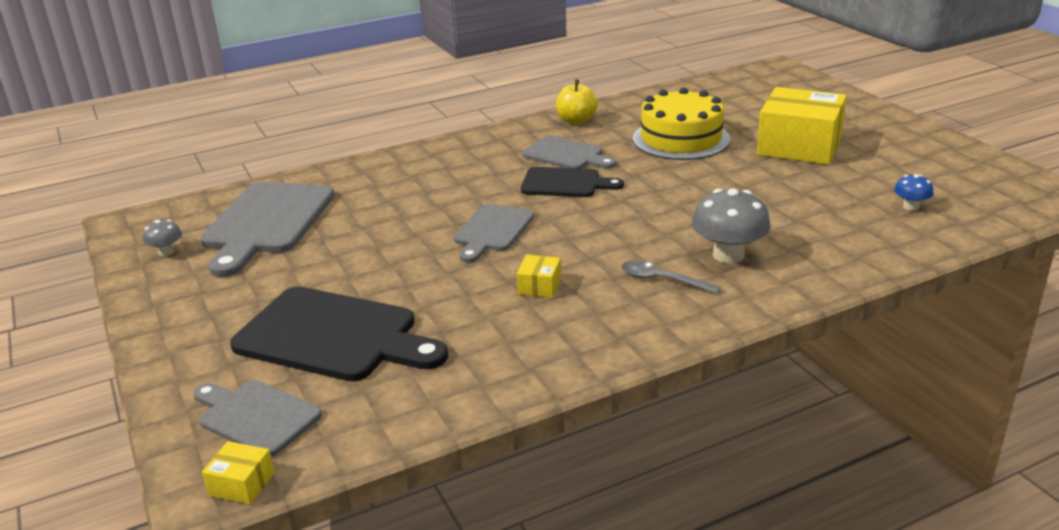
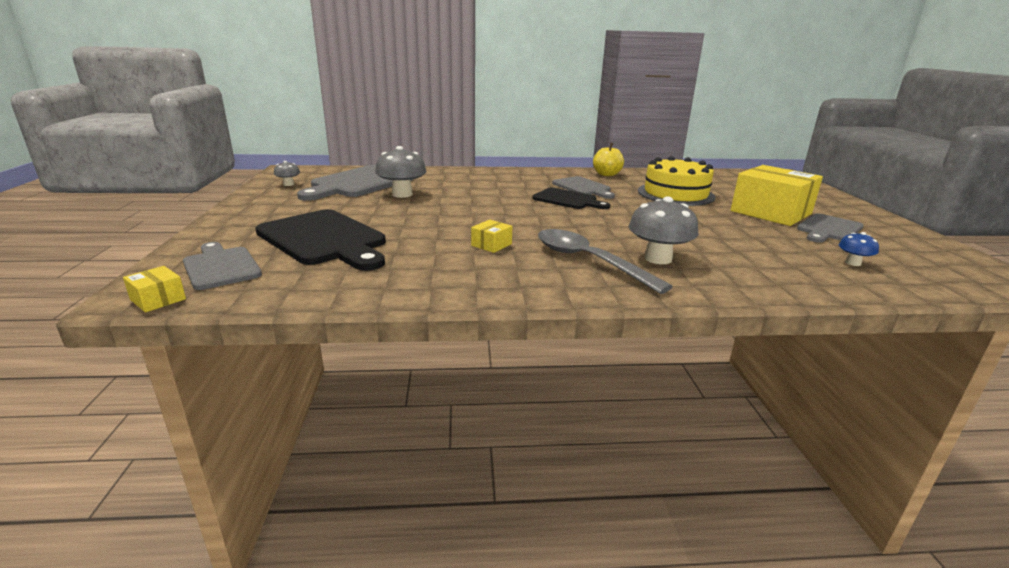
camera: 20 degrees right, 5 degrees down
(349, 229) = (402, 194): none -> grey mushroom
(492, 231) = (491, 212): grey cutting board -> grey cutting board (828, 229)
(662, 280) = (588, 261): grey spoon -> grey spoon, size x1.81

